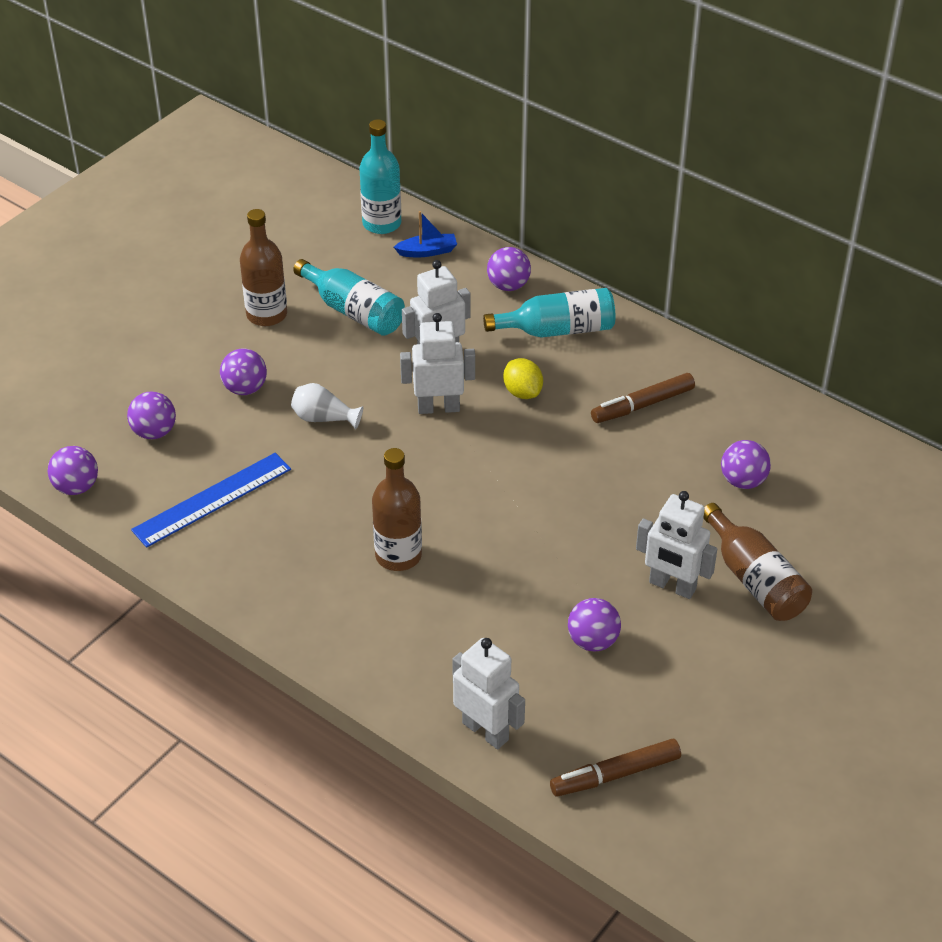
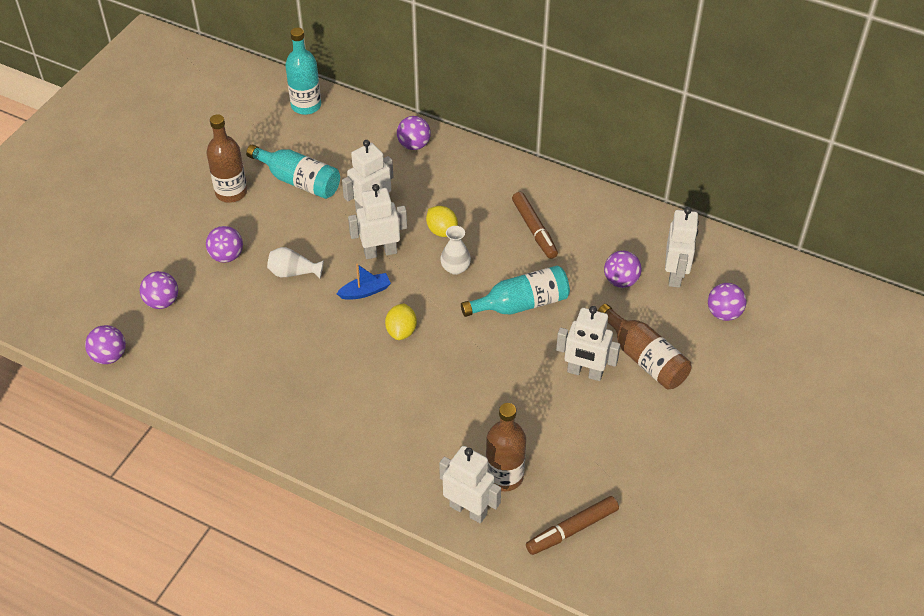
camera: 10 degrees left, 5 degrees up
(212, 499) = (219, 351): blue ruler -> none
(398, 555) = (373, 377): brown bottle -> brown bottle (504, 476)
(427, 251) = (346, 124): blue boat -> blue boat (365, 291)
(445, 505) = (401, 331): none -> yellow lemon
(530, 438) = (455, 268): none -> white vase
(557, 330) = (458, 176): turquoise bottle -> turquoise bottle (521, 304)
(593, 641) = (534, 425): purple ball -> purple ball (723, 313)
(642, 405) = (534, 230): brown marker -> brown marker turned 75 degrees counterclockwise
(817, 483) = (675, 275): none -> white robot

